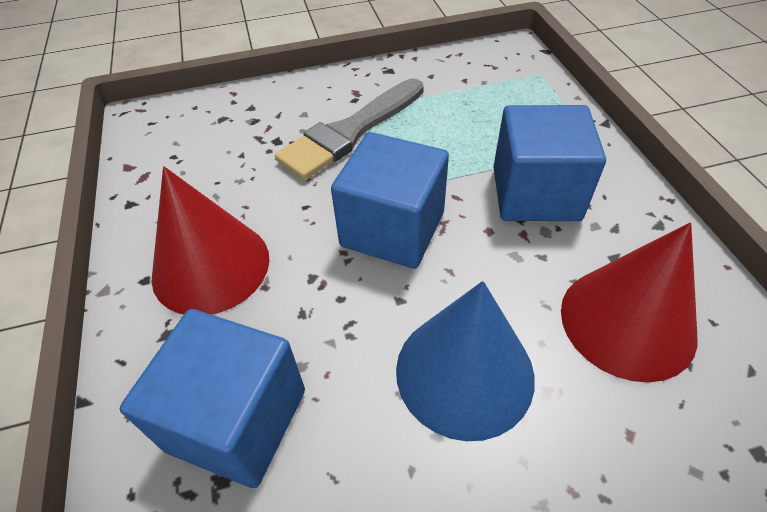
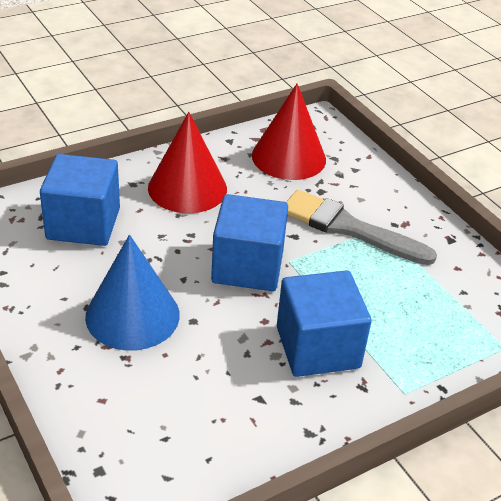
camera: 70 degrees right, 10 degrees down
(627, 321) = (195, 403): red cone -> red cone (289, 157)

